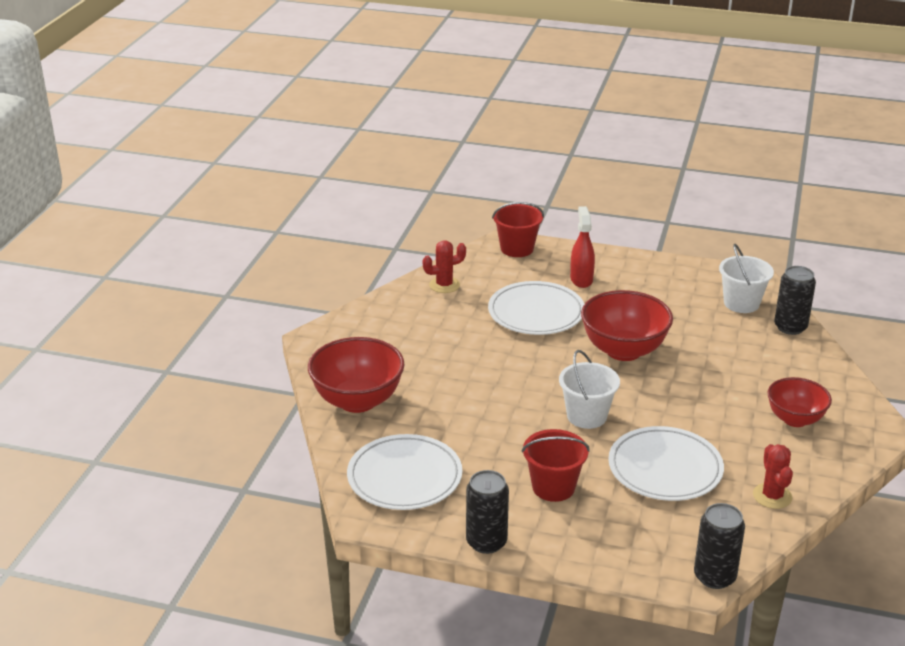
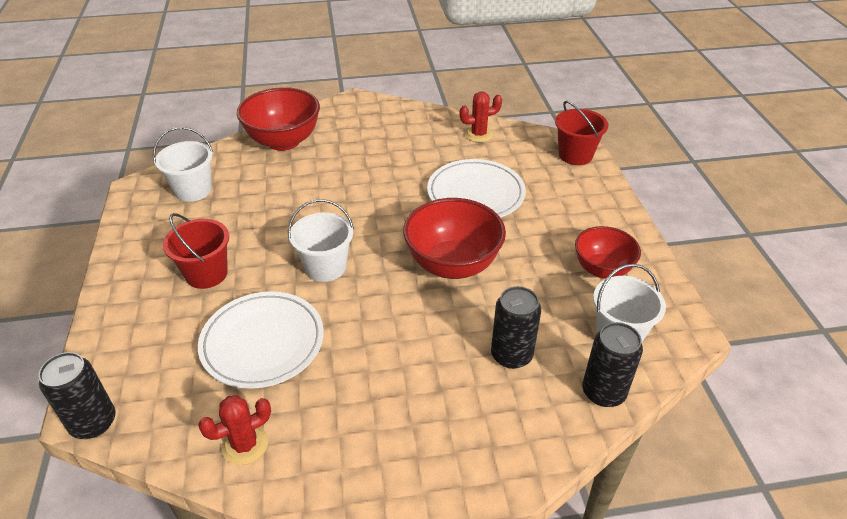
camera: 65 degrees right, 10 degrees up
(404, 477) = (193, 190): white plate -> white bucket
(444, 285) = (478, 134): red cactus -> red cactus turned 60 degrees counterclockwise
(486, 542) = (119, 255): black can -> black can (511, 355)
(581, 279) = (558, 206): red spray bottle -> none
(795, 419) = (406, 437): red bowl -> red bowl (602, 269)

